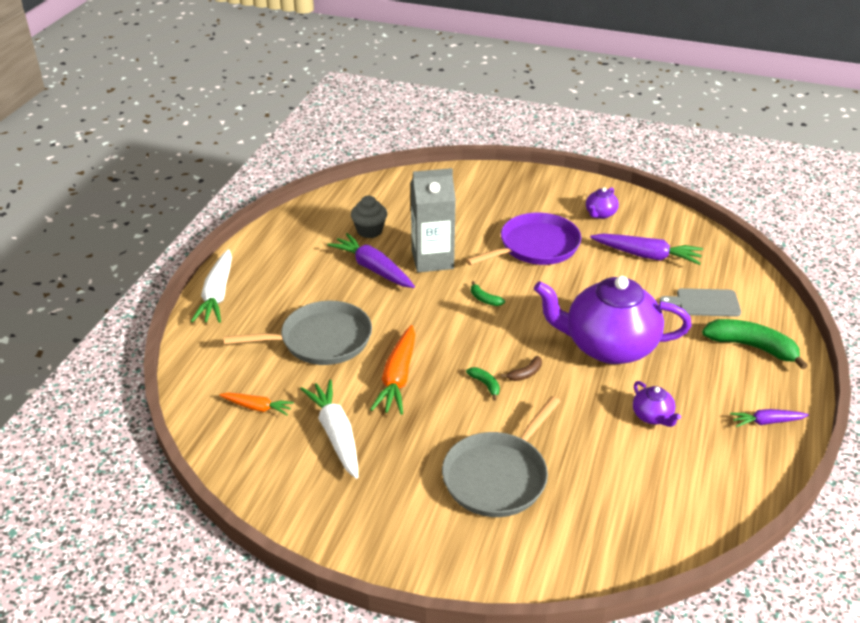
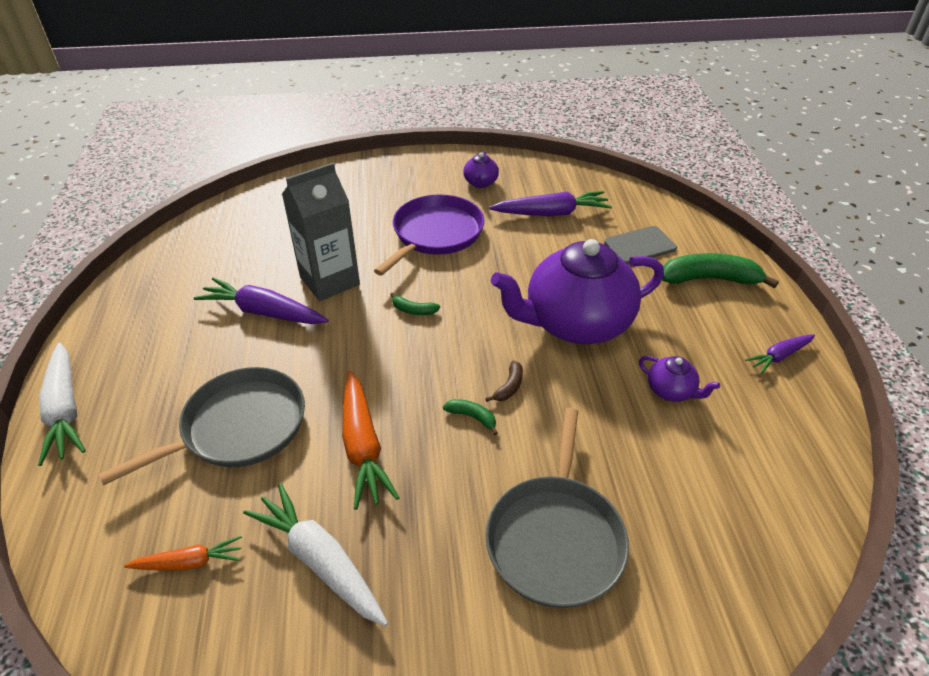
camera: 25 degrees left, 5 degrees up
(369, 231) = (238, 267): grey cupcake -> none

